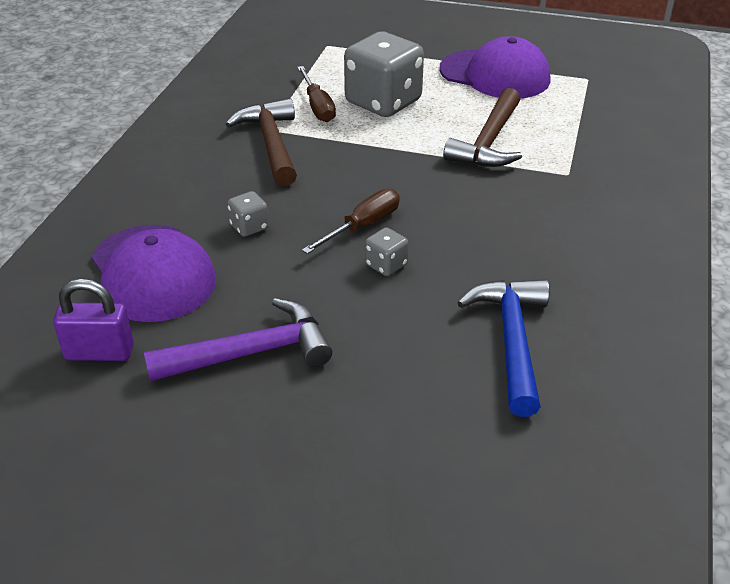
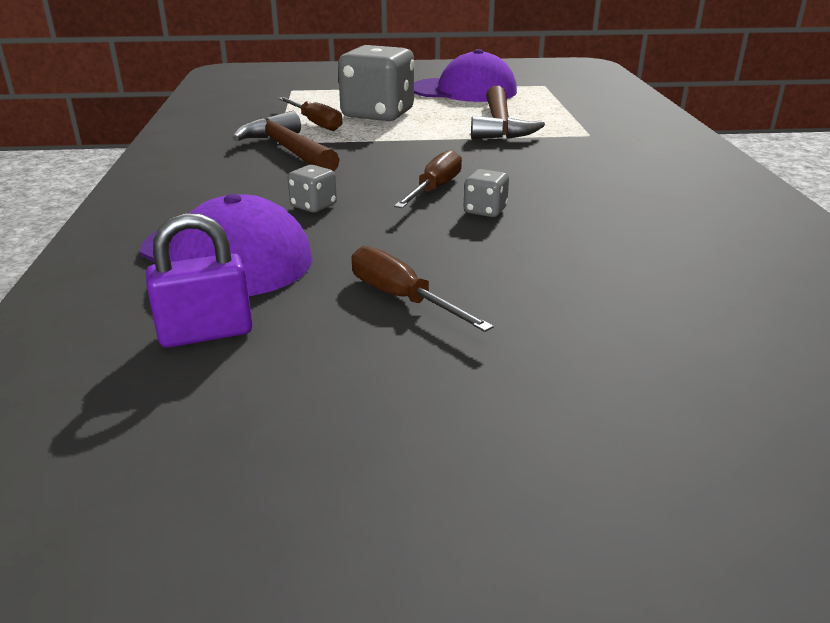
camera: 20 degrees left, 10 degrees down
(252, 353) = (402, 298): purple hammer -> brown screwdriver
(512, 340) = (664, 241): blue hammer -> none

